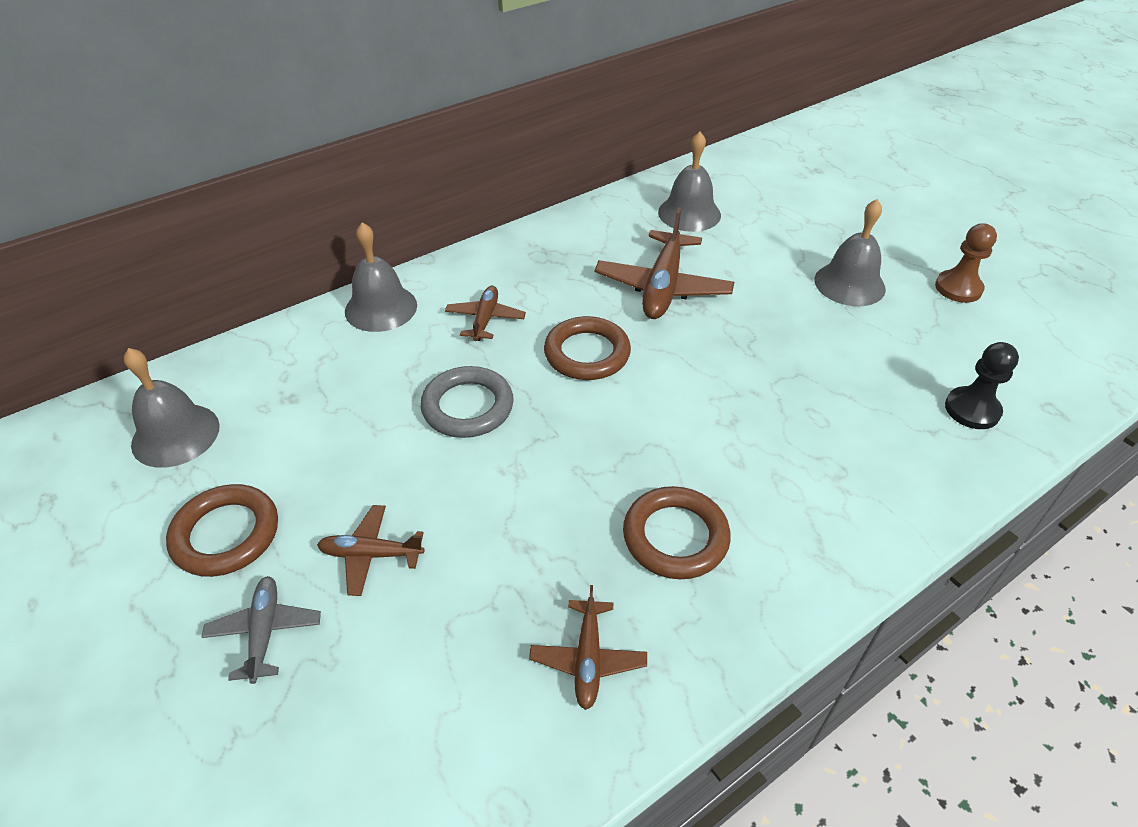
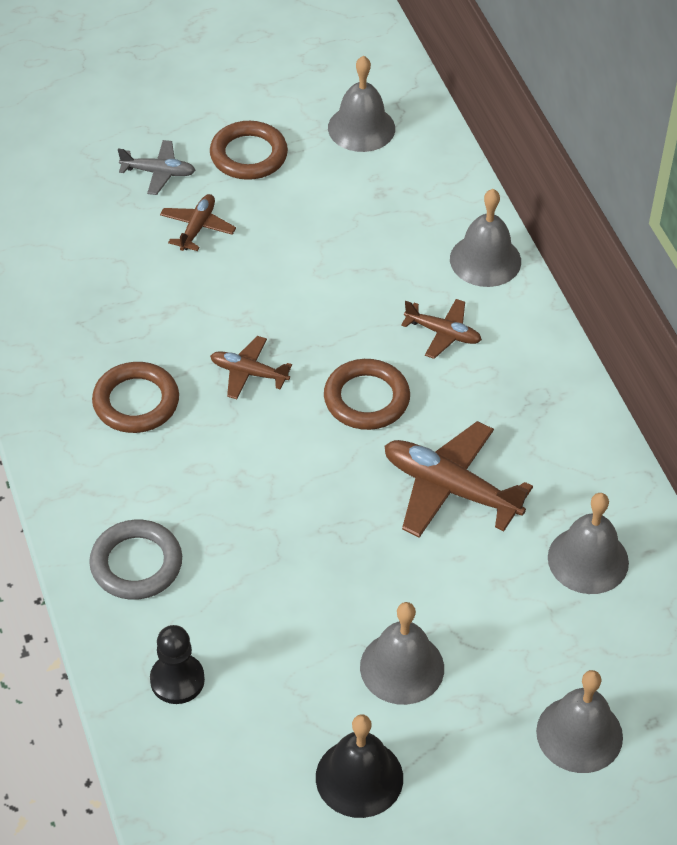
camera: 105 degrees right, 5 degrees up
(467, 407) = (327, 302): grey ring -> grey ring (136, 564)
(588, 659) = (62, 326): brown plane -> brown plane (248, 373)
(835, 200) = (579, 734): none -> grey bell
(958, 288) = (359, 777): brown pawn -> black bell

